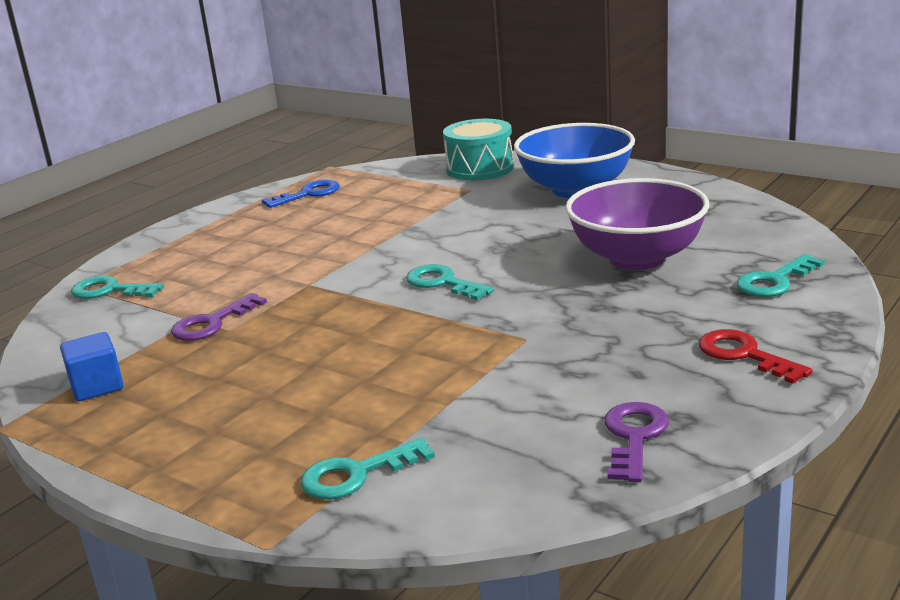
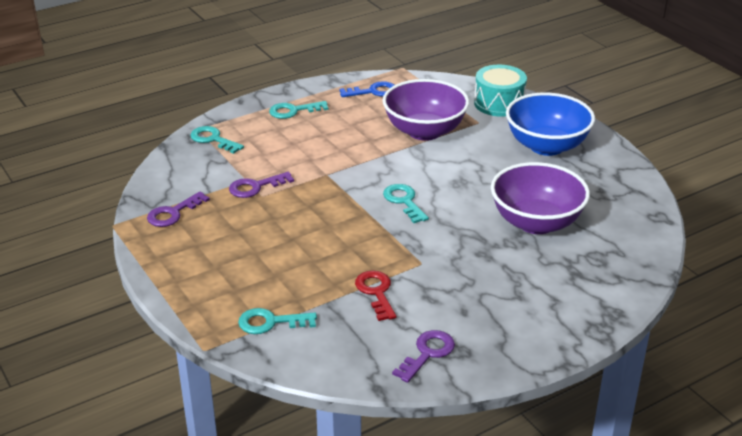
camera: 20 degrees right, 10 degrees up
(97, 386) = (173, 213): blue cube -> purple key
(409, 212) = (424, 131): none -> purple bowl
(744, 355) = (535, 321): red key -> red key (376, 292)
(774, 281) = (604, 272): turquoise key -> turquoise key (293, 111)

